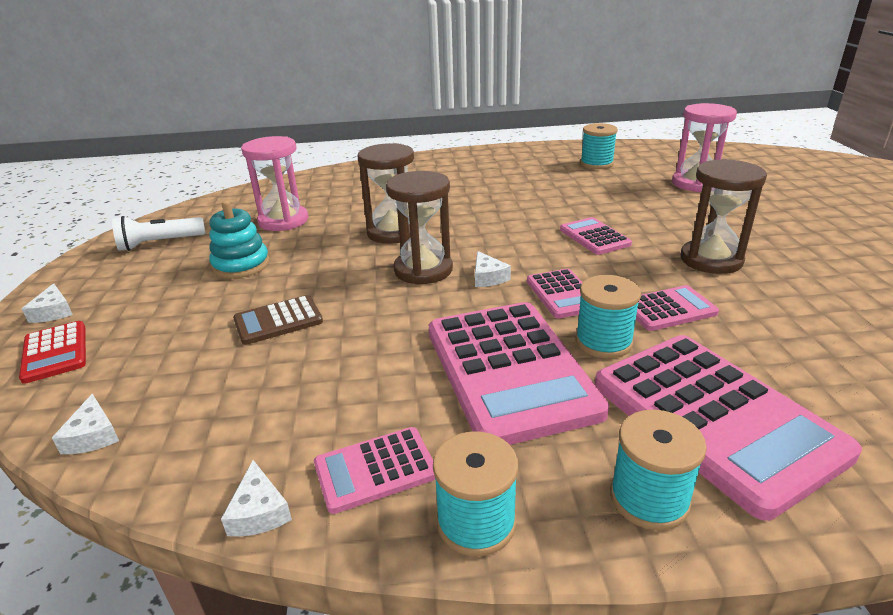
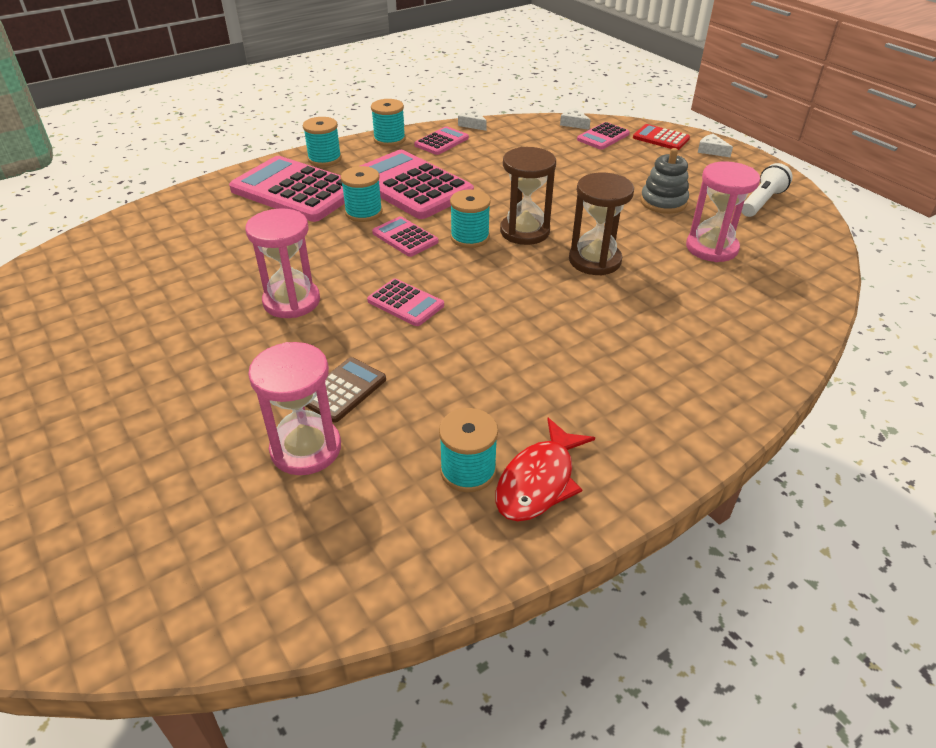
camera: 150 degrees right, 10 degrees up
(241, 265) = (663, 202): turquoise stacking toy -> grey stacking toy
(278, 321) = (572, 177): brown calculator -> brown calculator (343, 390)
(488, 277) = (470, 237): white cheese -> turquoise spool
(560, 156) = (539, 481): none -> red fish
(668, 309) = (325, 244): pink calculator -> pink calculator (603, 137)
(711, 260) = (291, 301): brown hourglass -> pink hourglass

